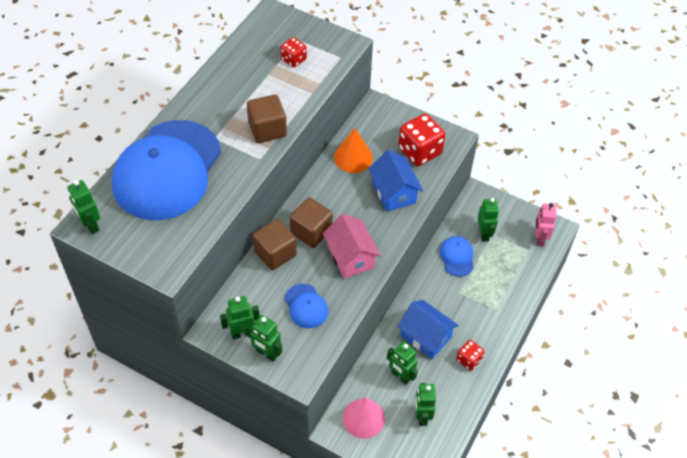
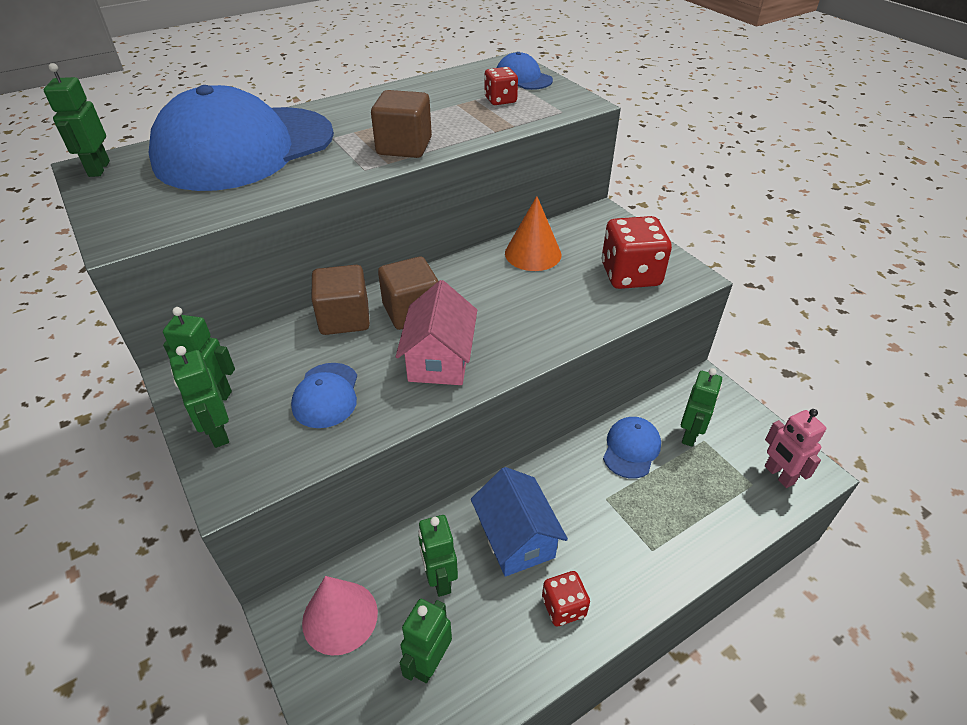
camera: 30 degrees right, 10 degrees down
(292, 29) = (523, 78): none -> blue cap
(394, 192) = (560, 307): blue house -> none
(539, 239) = (778, 475): pink robot -> pink robot turned 60 degrees counterclockwise

